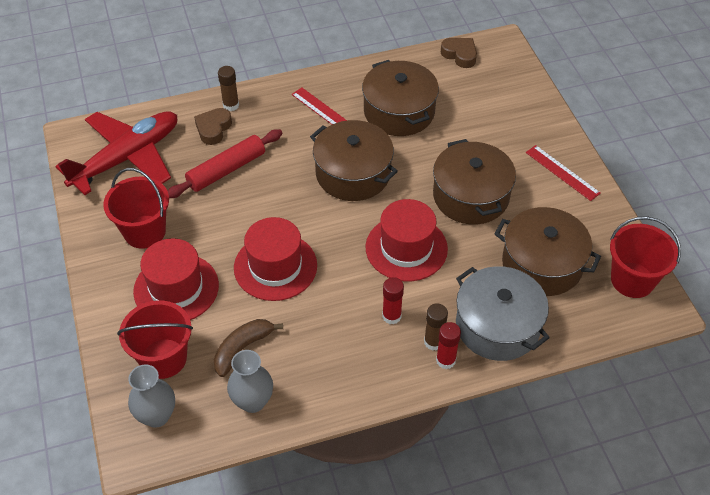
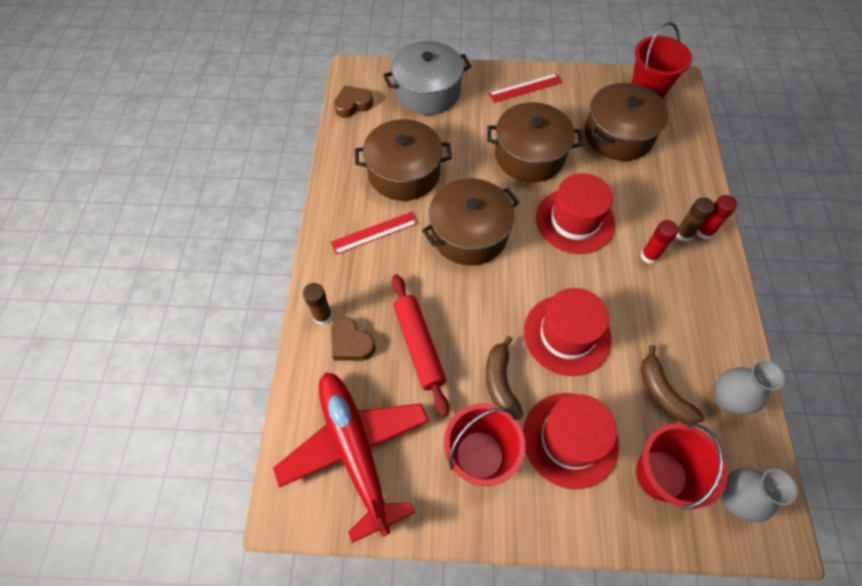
camera: 70 degrees left, 10 degrees up
(212, 230) = (500, 383): none -> brown banana
(497, 326) = (675, 185): grey pot -> grey pot (427, 91)

